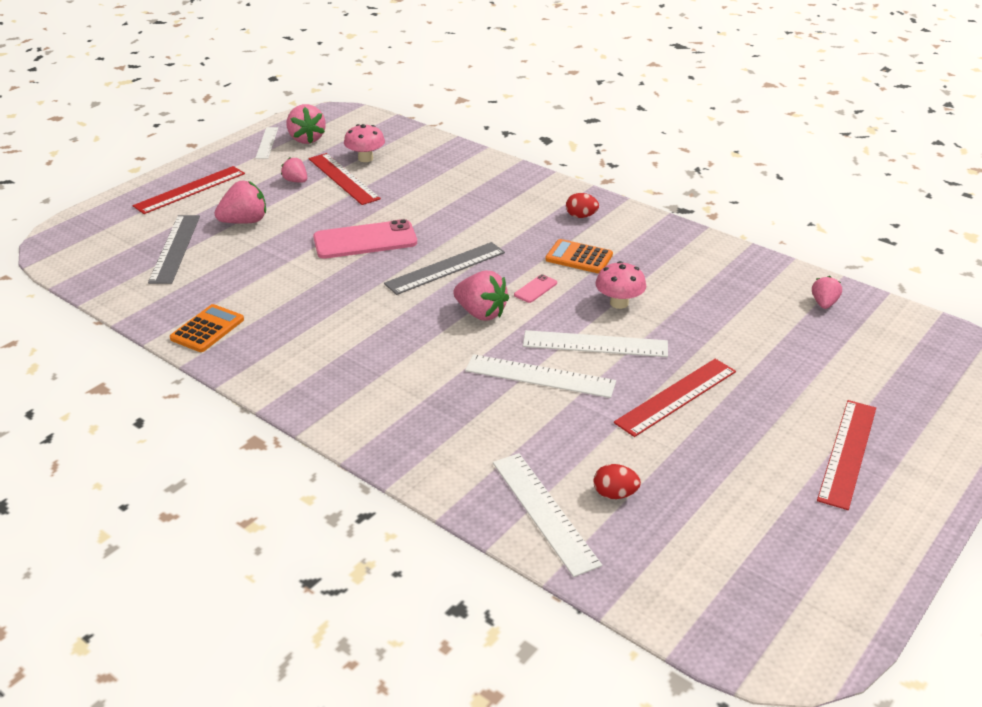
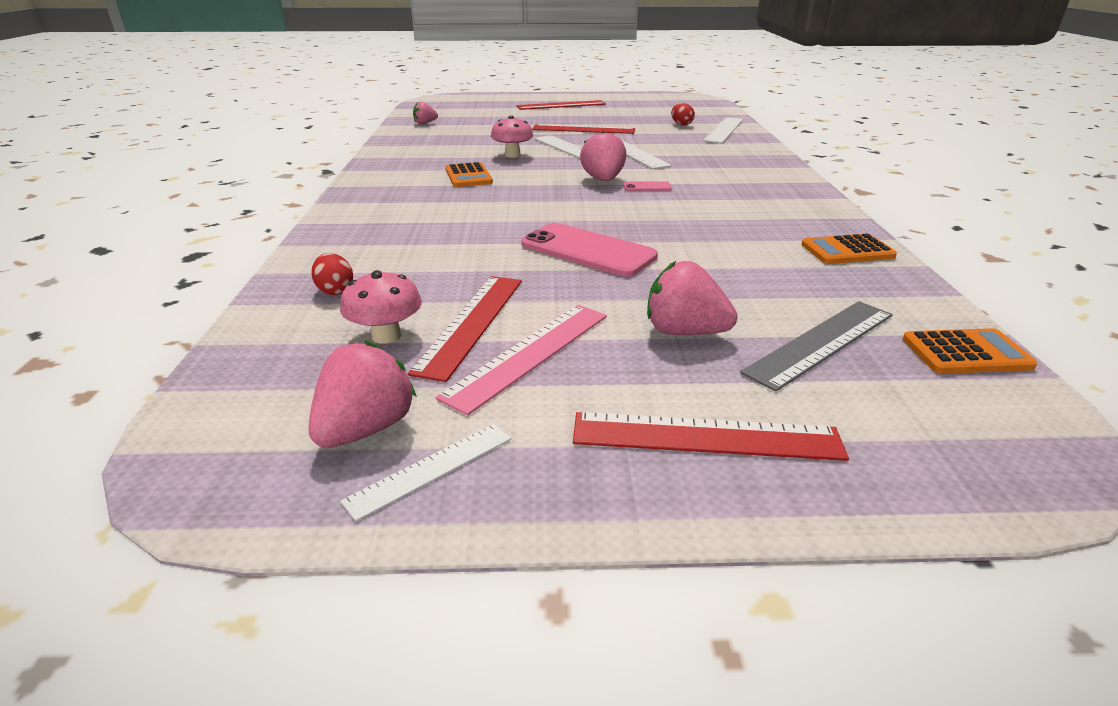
camera: 130 degrees left, 5 degrees down
(99, 278) = (966, 353): none -> orange calculator
(296, 181) = (529, 354): pink strawberry -> pink ruler
(445, 268) = (568, 207): grey ruler -> none
(535, 289) = (539, 176): pink phone -> pink phone (647, 187)
(581, 216) = (392, 191): red egg -> red egg (335, 291)

